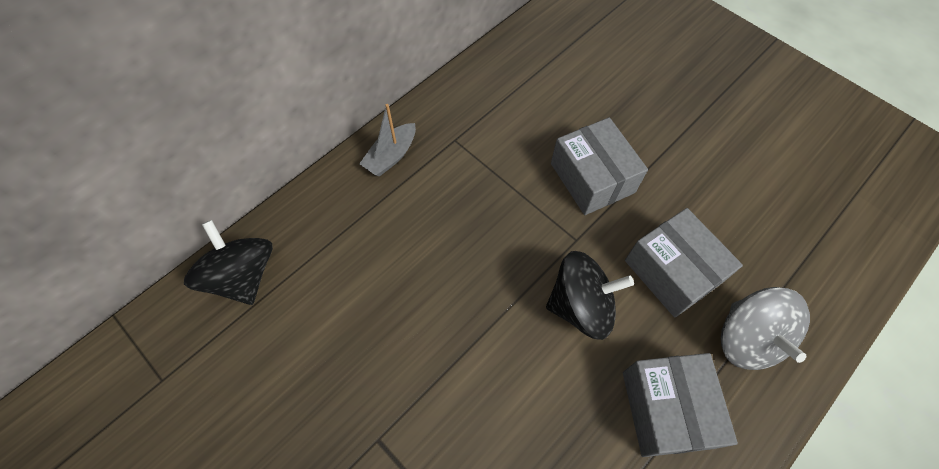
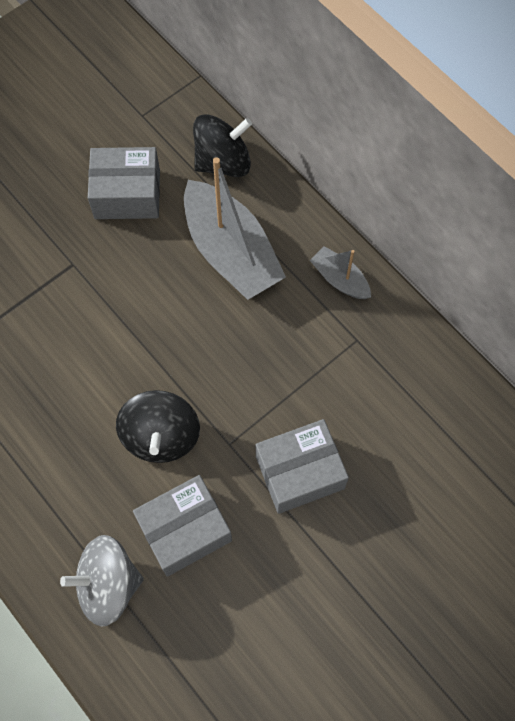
camera: 95 degrees right, 5 degrees up
(360, 257) = (230, 252): none -> grey boat
(666, 409) = (58, 492): grey box -> grey box (127, 194)

